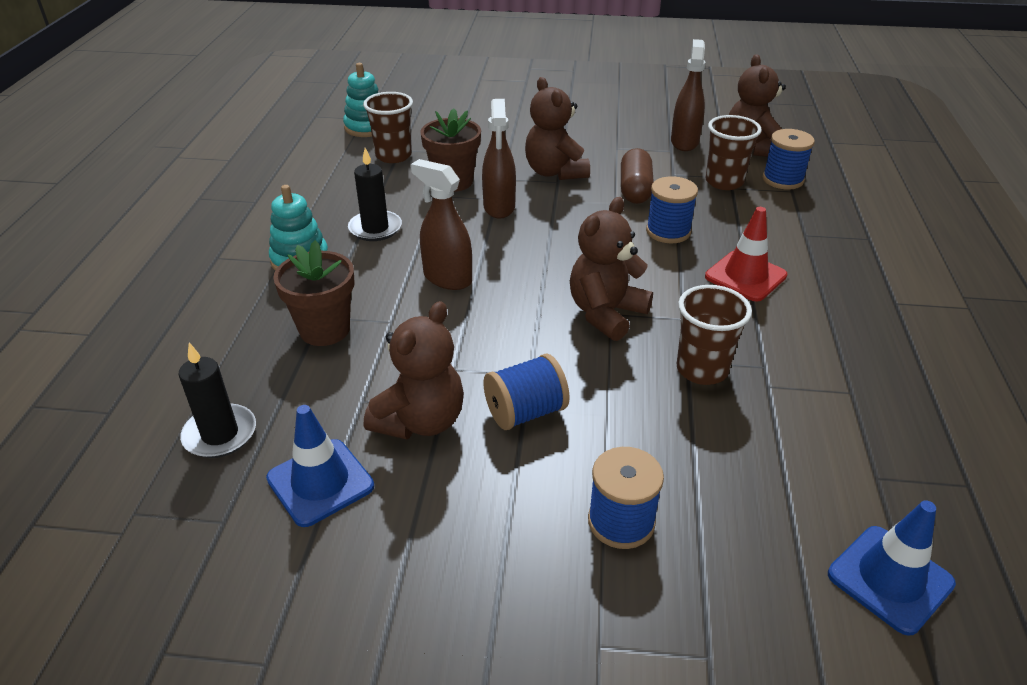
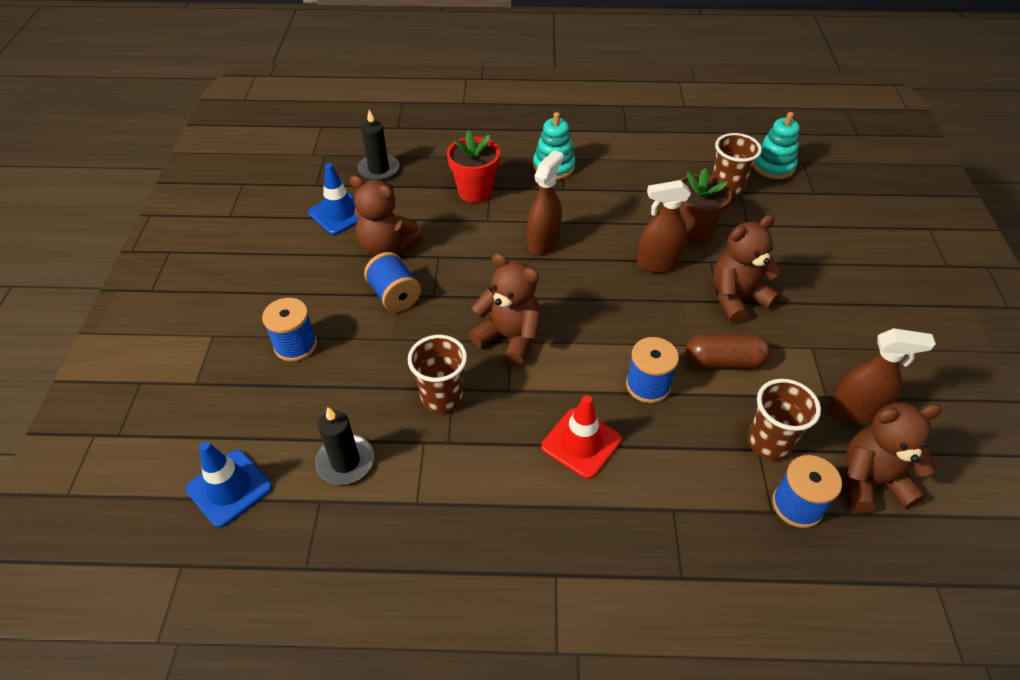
camera: 85 degrees right, 10 degrees up
(325, 330) = (475, 192): brown flower pot -> red flower pot
(375, 228) = (604, 196): black candle -> black candle (345, 461)

